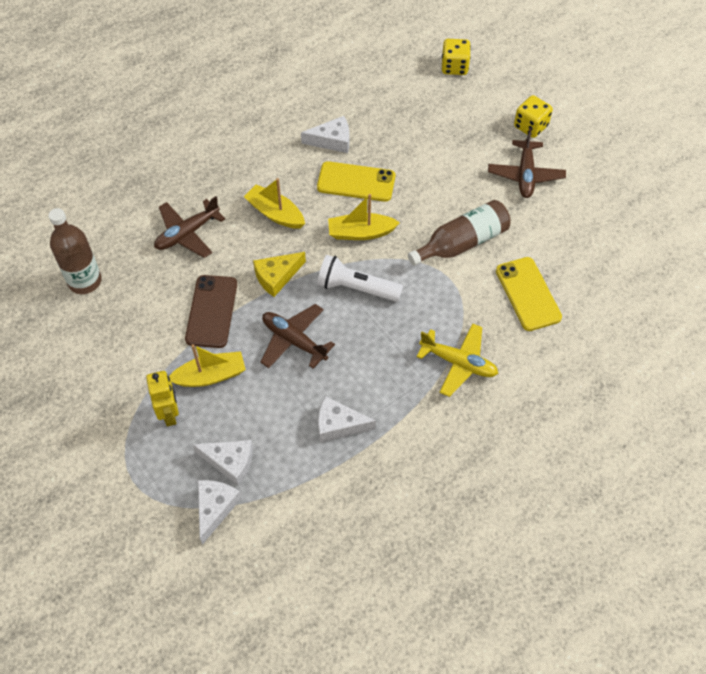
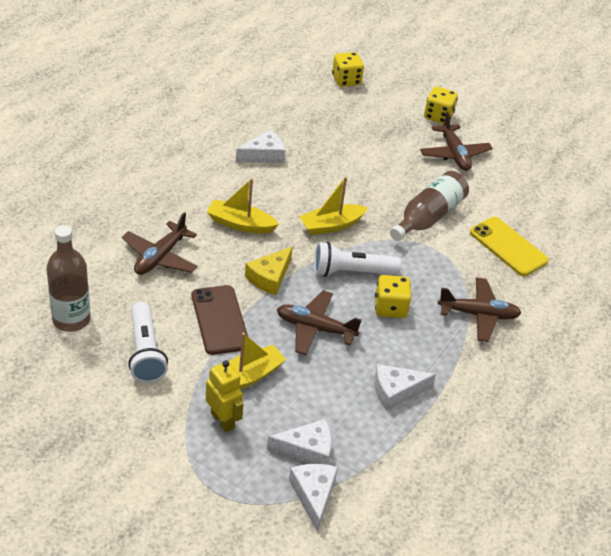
camera: 25 degrees left, 15 degrees down
(133, 329) = (145, 352): none -> white flashlight
(356, 182) = (304, 185): yellow phone -> none
(375, 335) = (390, 308): none -> yellow dice
(458, 363) = (478, 315): yellow plane -> brown plane

